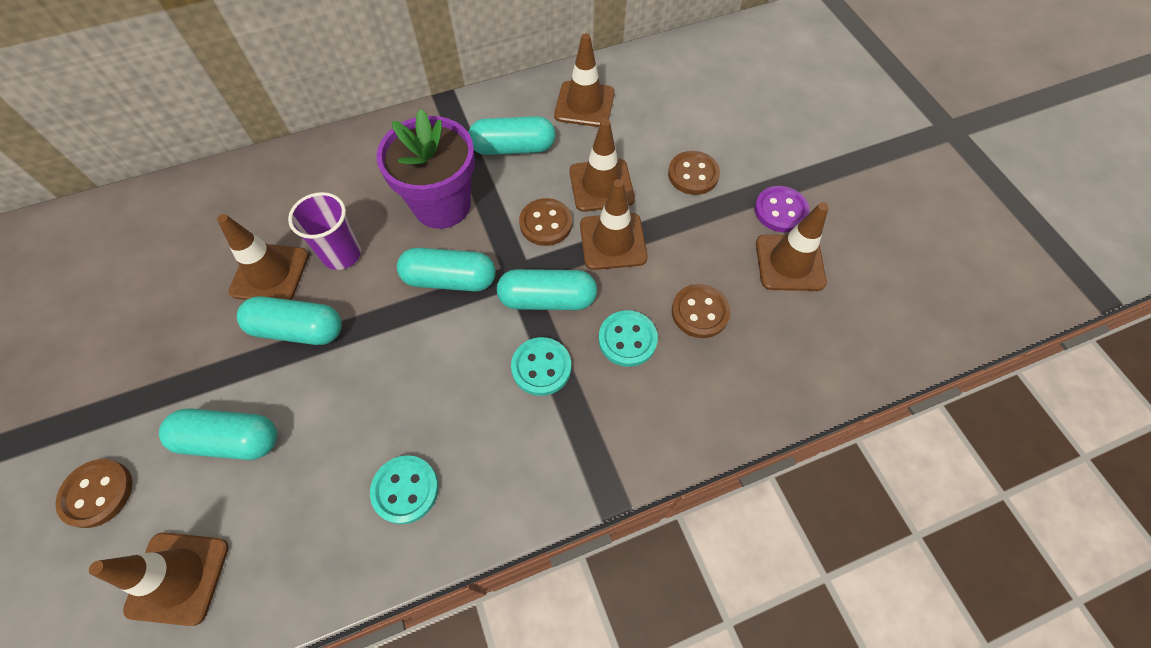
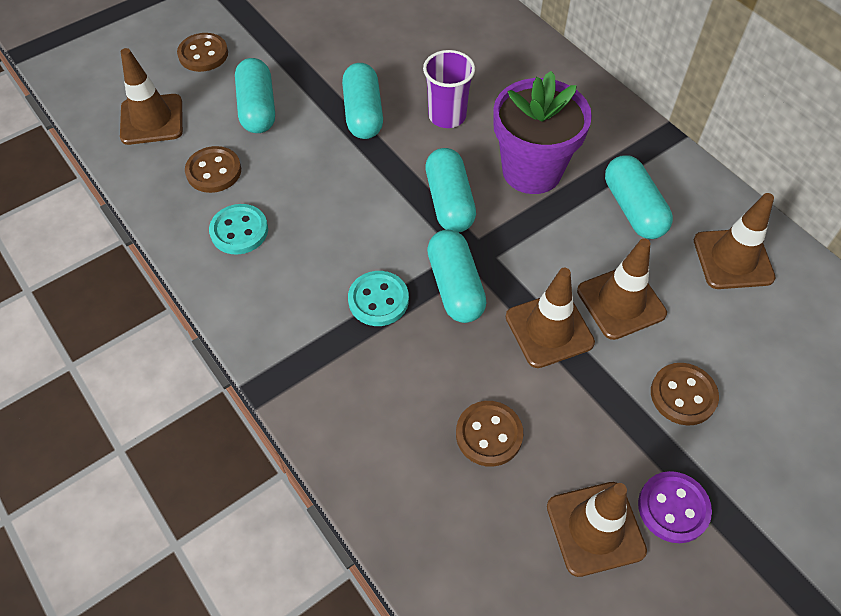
camera: 75 degrees right, 5 degrees down
(270, 273) = (410, 77): brown traffic cone -> none
(546, 223) = (546, 262): brown button -> brown button (214, 171)
(627, 339) = (432, 369): turquoise button -> none

